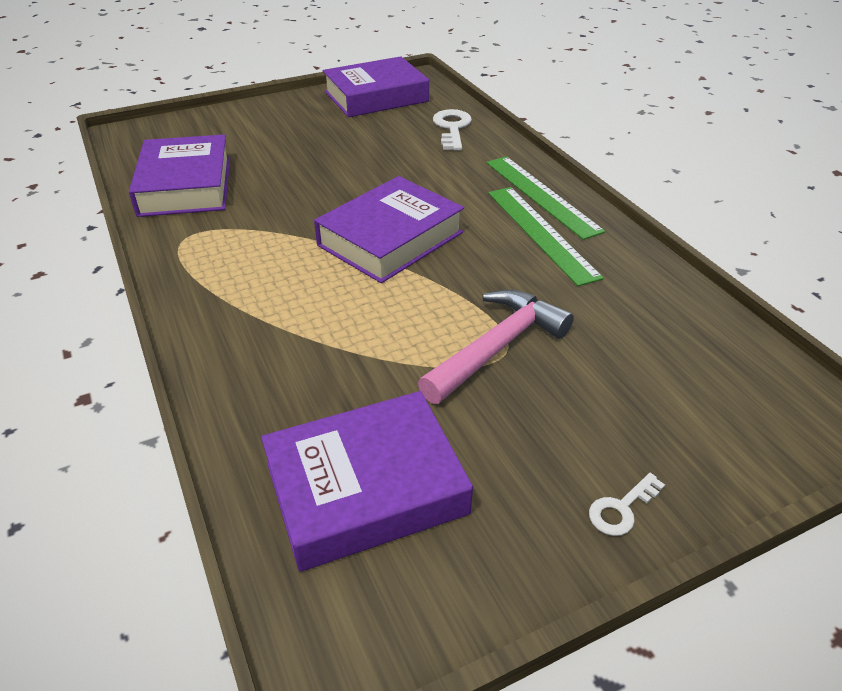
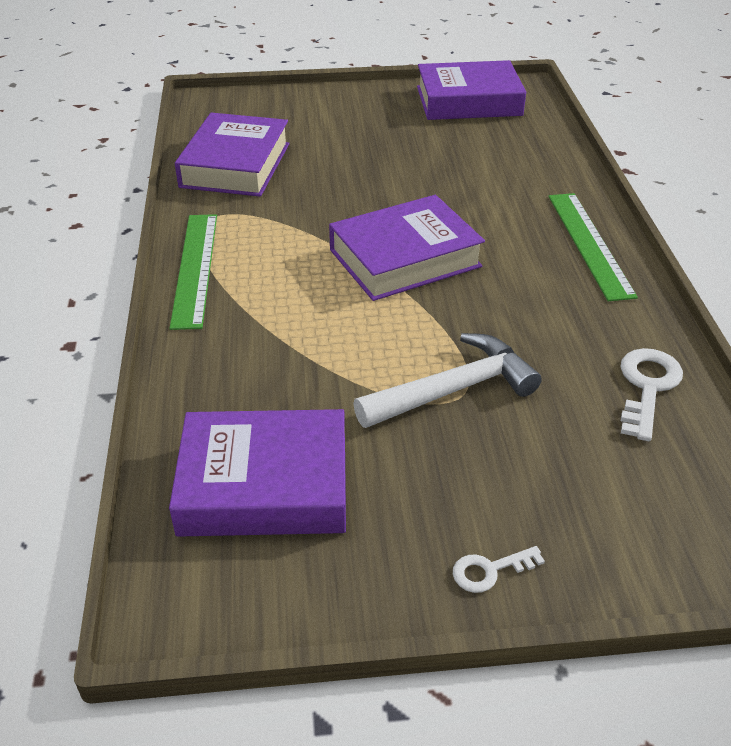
camera: 20 degrees right, 0 degrees up
(452, 128) = (532, 151): white key -> white key (647, 387)
(497, 348) = (453, 390): pink hammer -> white hammer
(541, 233) = (565, 284): green ruler -> green ruler (195, 268)

